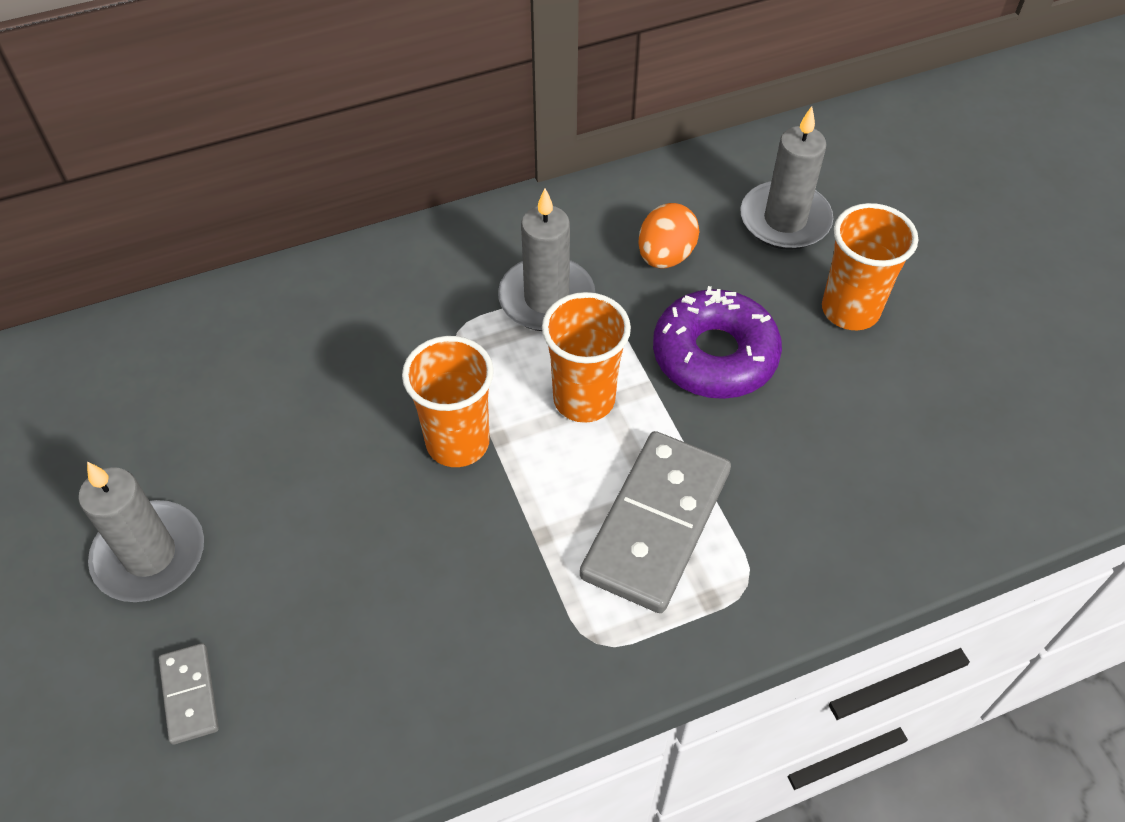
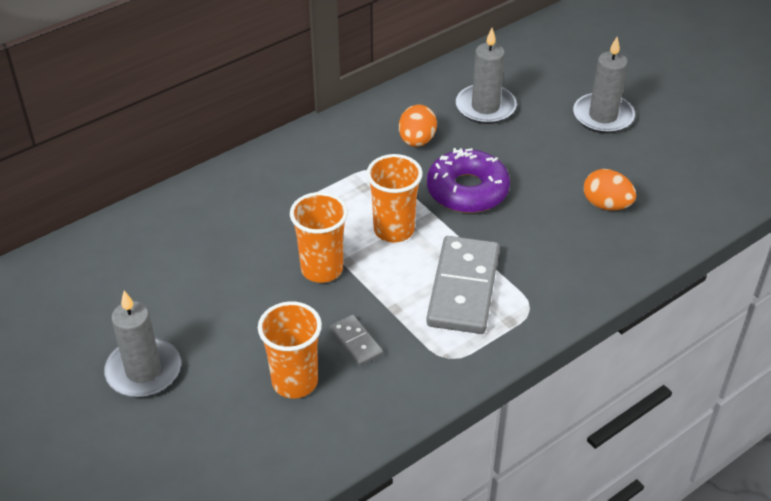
camera: 15 degrees left, 10 degrees down
(189, 695) = (203, 439): grey domino -> grey domino (356, 342)
(546, 298) = (349, 178): grey candle -> grey candle (603, 116)
(850, 310) = (542, 150): orange cup -> orange cup (295, 382)
(922, 426) = (606, 205): none -> orange egg

